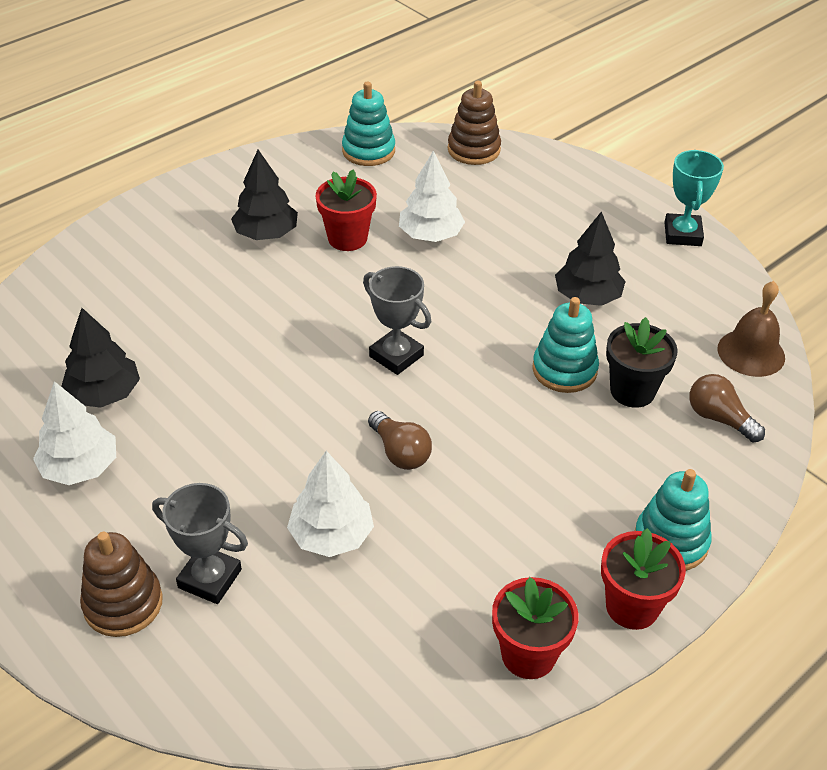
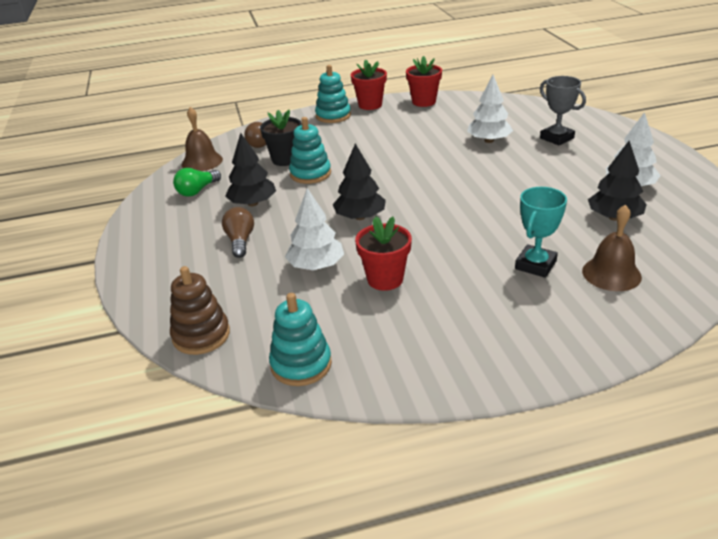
camera: 150 degrees left, 10 degrees down
(108, 304) = (611, 273): none -> brown bell
(123, 603) = (603, 138): brown stacking toy -> none
(266, 233) = (453, 301): black tree -> black tree (360, 217)
(396, 356) = (404, 199): grey trophy -> none
(400, 452) = (434, 160): brown light bulb -> brown light bulb (240, 241)
(682, 234) = (142, 224): turquoise trophy -> turquoise trophy (535, 265)
(684, 298) = (197, 191): none -> green light bulb

